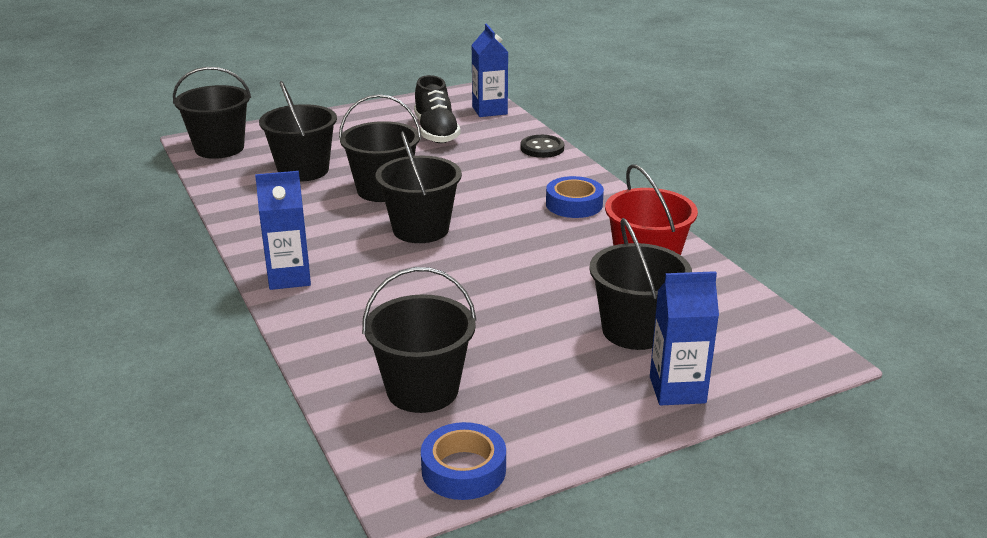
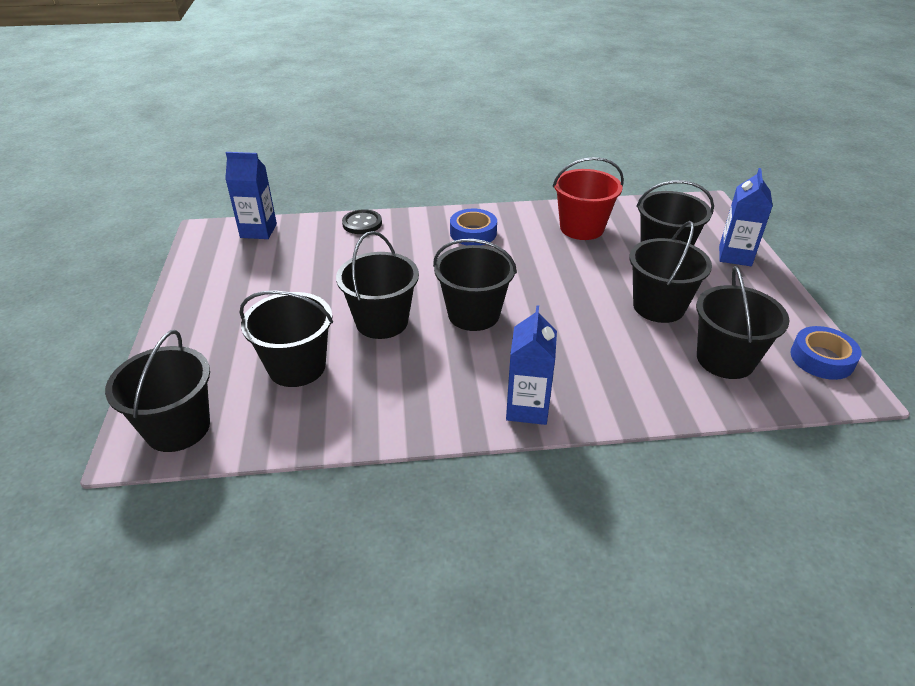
camera: 70 degrees left, 10 degrees up
(436, 132) = (279, 268): black shoe -> none
(505, 336) = (658, 306): none -> black bucket

